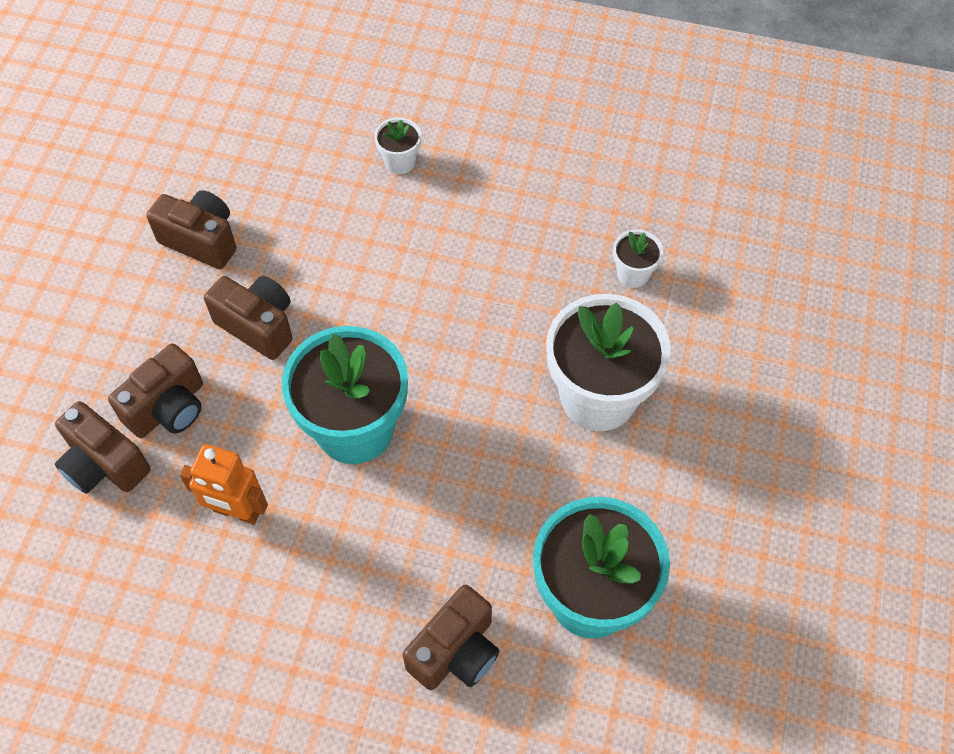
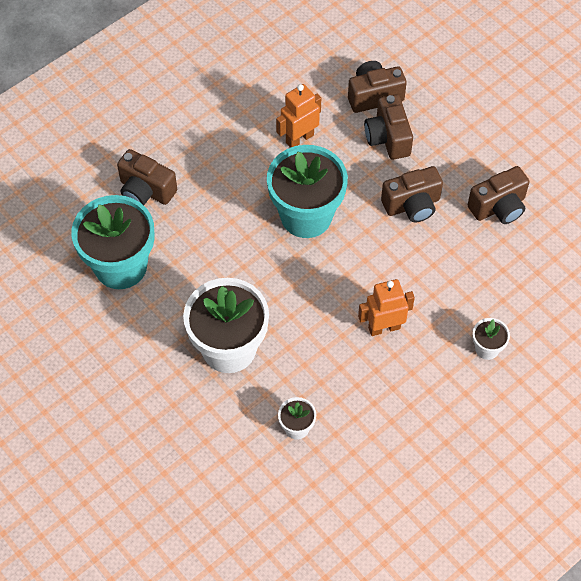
camera: 125 degrees right, 0 degrees up
(448, 263) = (384, 327): none -> orange robot
(455, 651) = (146, 190): brown camera -> brown camera turned 45 degrees counterclockwise

